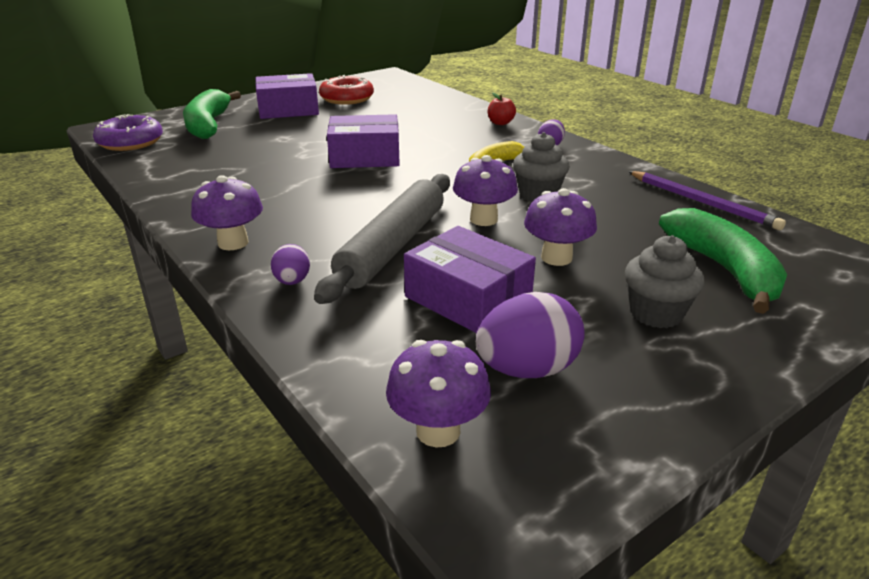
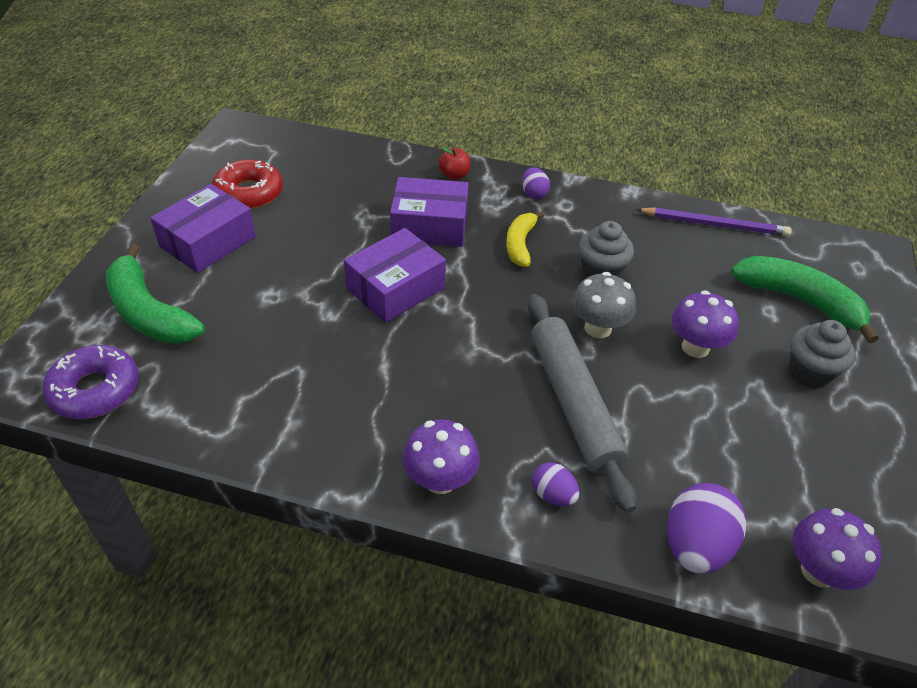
camera: 40 degrees left, 15 degrees up
(468, 298) = (692, 431): purple box -> purple box (429, 225)
(483, 219) = (598, 328): purple mushroom -> grey mushroom
(527, 369) = (801, 478): purple egg -> purple egg (695, 546)

